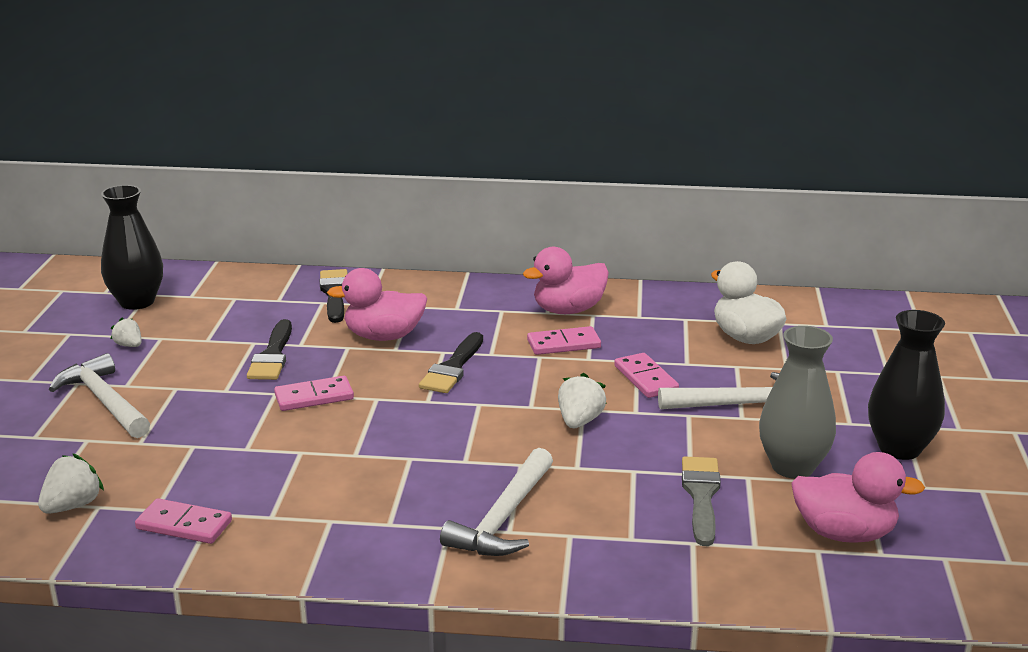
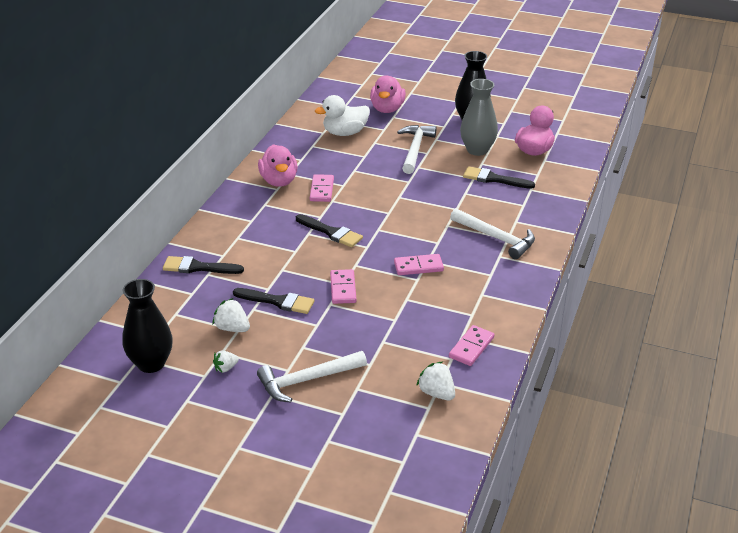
camera: 75 degrees left, 10 degrees up
(384, 336) = (275, 253): pink duck -> pink duck (387, 109)
(579, 421) = (411, 200): white strawberry -> white strawberry (232, 328)
(645, 378) = (375, 171): pink domino -> pink domino (418, 267)
(701, 496) = (494, 179): grey brush -> black brush

